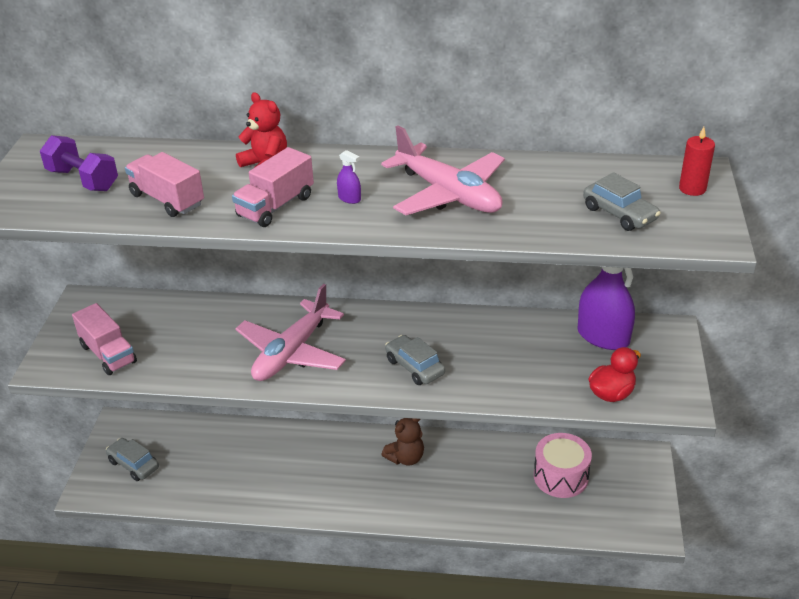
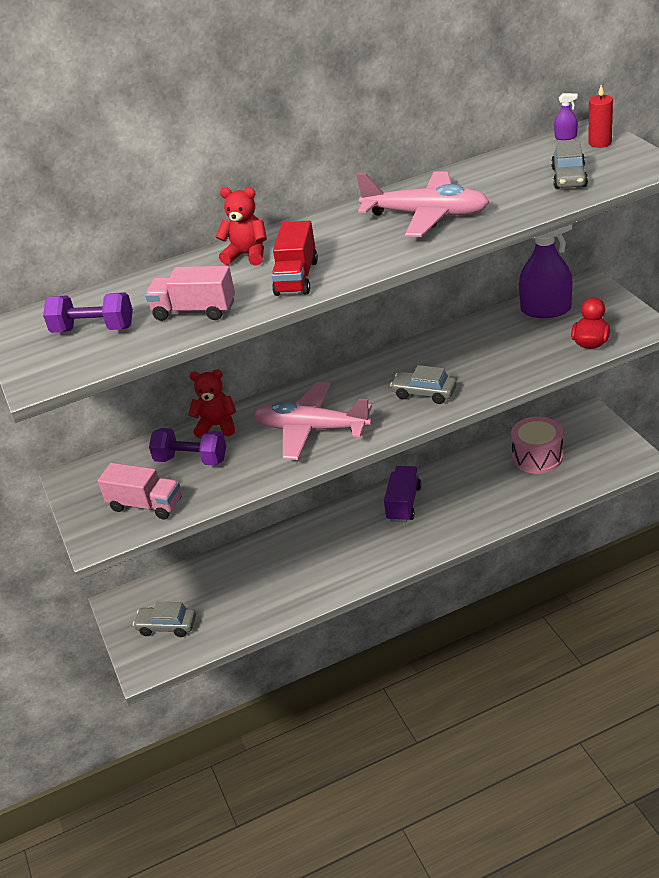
camera: 25 degrees left, 0 degrees up
(178, 331) = (191, 460): none -> purple dumbbell
(226, 310) = (217, 426): none -> red teddy bear
(275, 206) = (297, 278): pink truck -> red truck
(292, 352) = (311, 429): pink plane -> pink plane turned 105 degrees clockwise
(349, 198) = (351, 248): purple spray bottle -> purple spray bottle (566, 137)
(405, 458) = (403, 503): brown teddy bear -> purple truck
(619, 214) = (569, 177): grey car -> grey car turned 75 degrees clockwise

